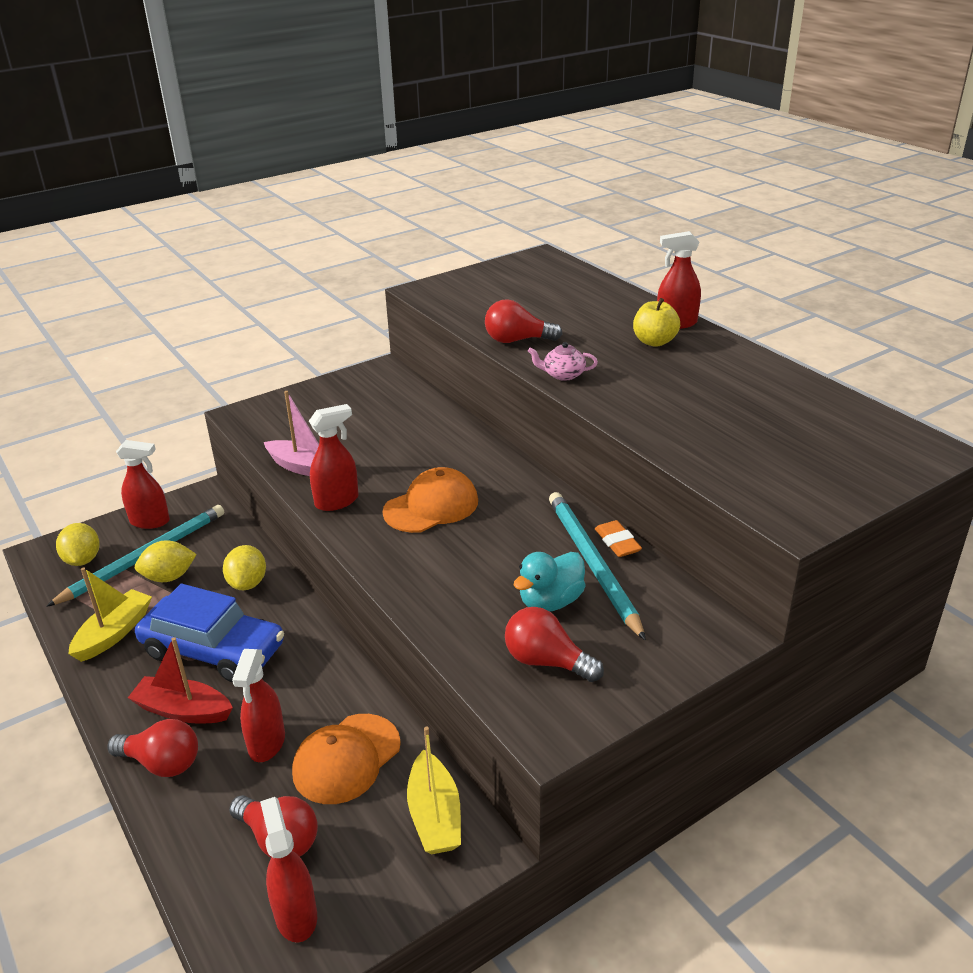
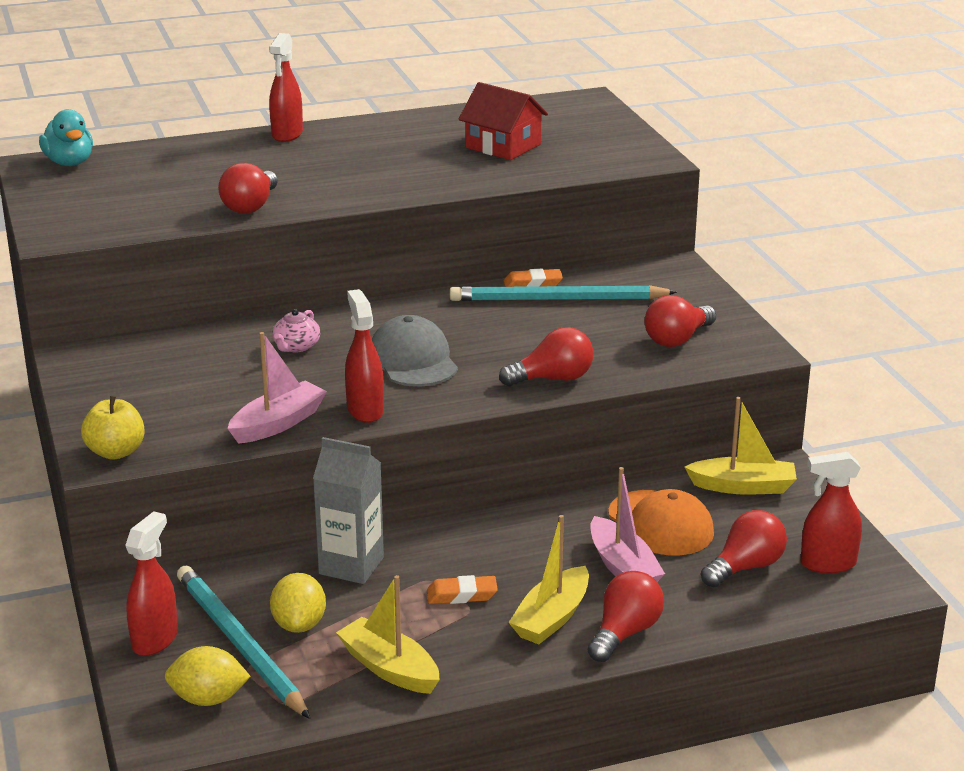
camera: 75 degrees left, 5 degrees down
(183, 710) = (552, 618): red boat -> yellow boat
(213, 650) = (462, 595): blue car -> orange eraser
(248, 583) = (351, 566): yellow lemon -> grey carton
(266, 743) = (623, 567): red spray bottle -> pink boat
(425, 590) = (552, 379): none -> red light bulb
(431, 506) = (413, 360): orange cap -> grey cap
(550, 601) = (600, 325): turquoise duck -> turquoise duck (69, 163)
(563, 375) = (349, 197): pink teapot -> pink teapot (296, 346)
(654, 342) = (317, 150): yellow apple -> yellow apple (116, 452)
(745, 424) = (503, 146): none -> red house

